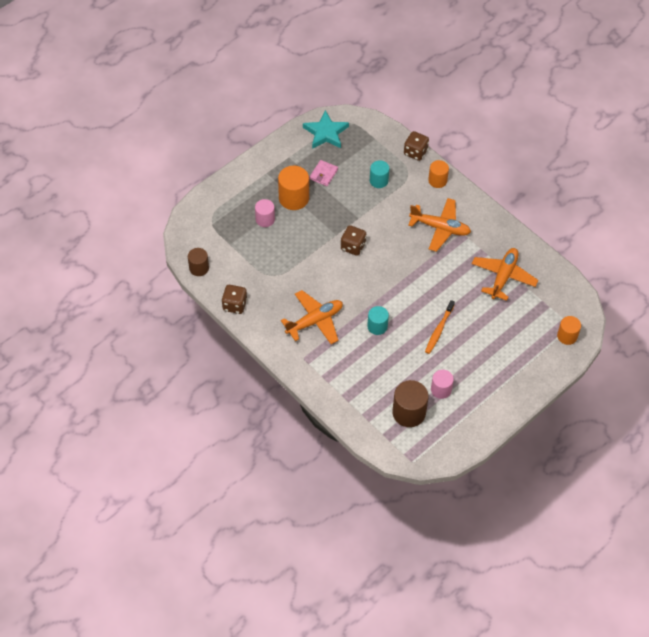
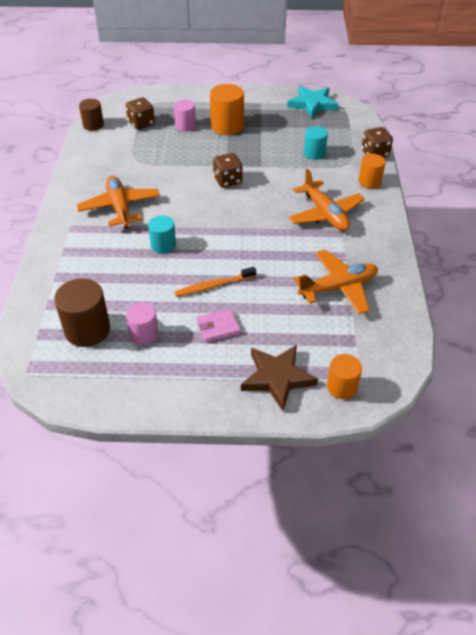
camera: 45 degrees right, 10 degrees down
(235, 305) = (80, 160): brown dice -> brown dice (141, 123)
(315, 321) = (120, 208): orange plane -> orange plane turned 120 degrees counterclockwise
(323, 174) = (273, 125): pink wallet -> pink wallet (218, 327)
(533, 357) = (277, 378): none -> brown star

